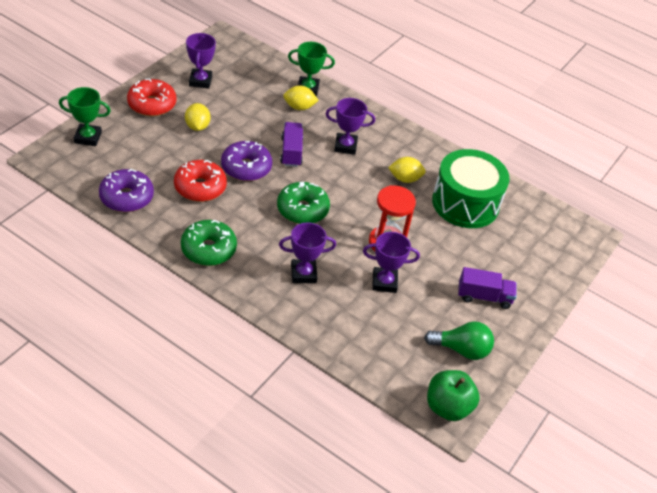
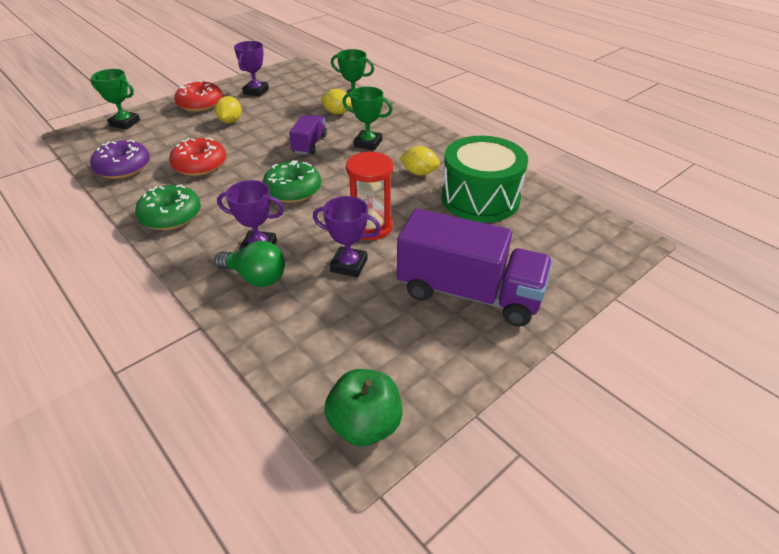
camera: 20 degrees right, 5 degrees down
(246, 168) = (256, 153): purple donut -> none
(345, 146) = (368, 143): purple trophy -> green trophy
(461, 349) = (415, 351): green light bulb -> green light bulb (256, 277)
(484, 296) = (469, 293): purple truck -> purple truck, size x1.95

